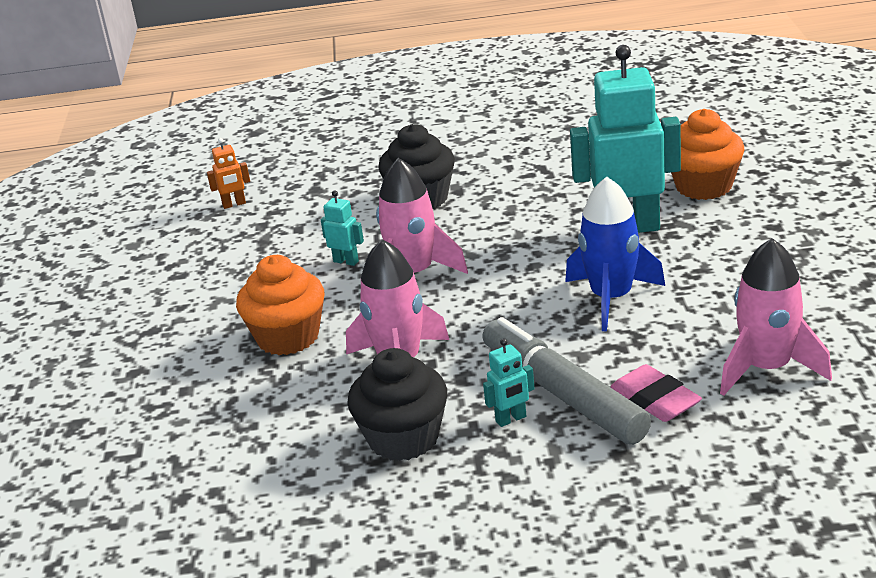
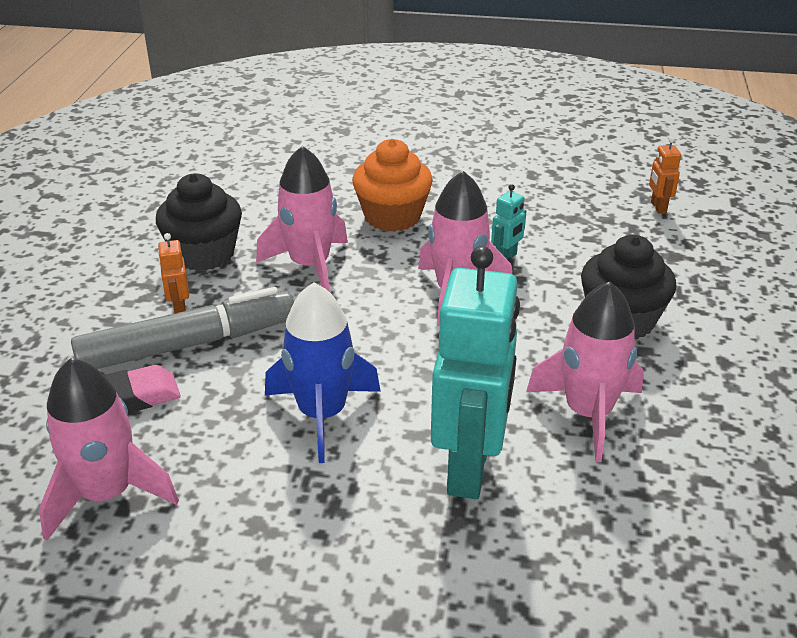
camera: 100 degrees right, 5 degrees up
(511, 419) = (179, 309): turquoise robot -> orange robot
(541, 196) = (588, 413): none -> pink rocket
(703, 186) = (551, 580): orange cupcake -> none

